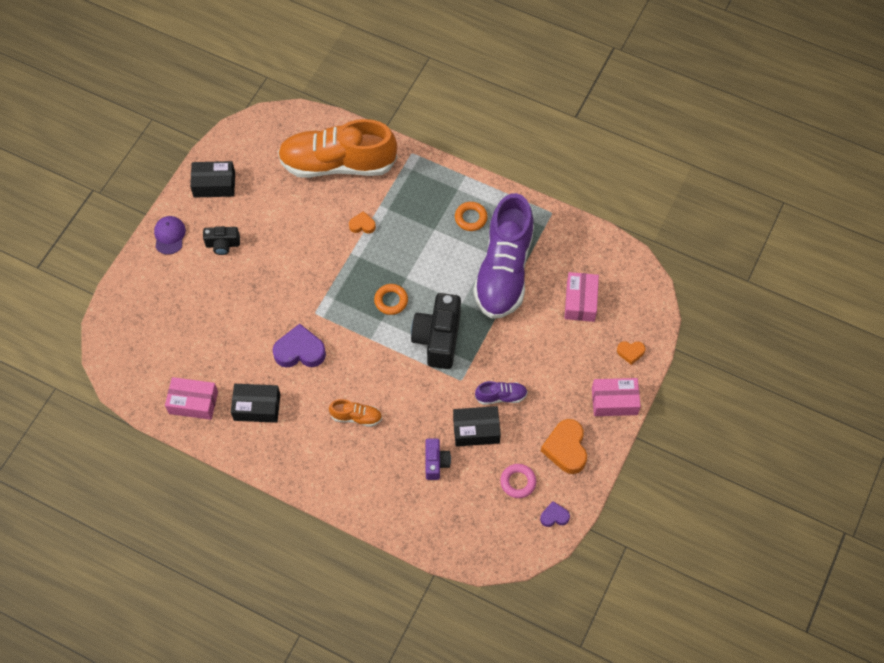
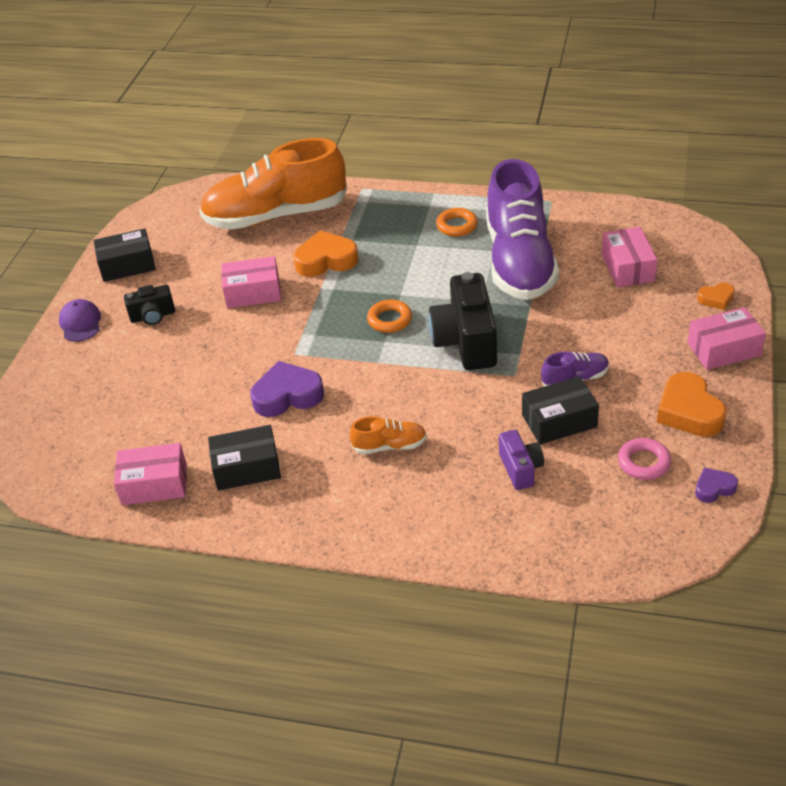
camera: 10 degrees left, 20 degrees down
(300, 242) = (253, 292): none -> pink box
(362, 225) = (326, 260): orange heart -> orange heart, size x1.87

